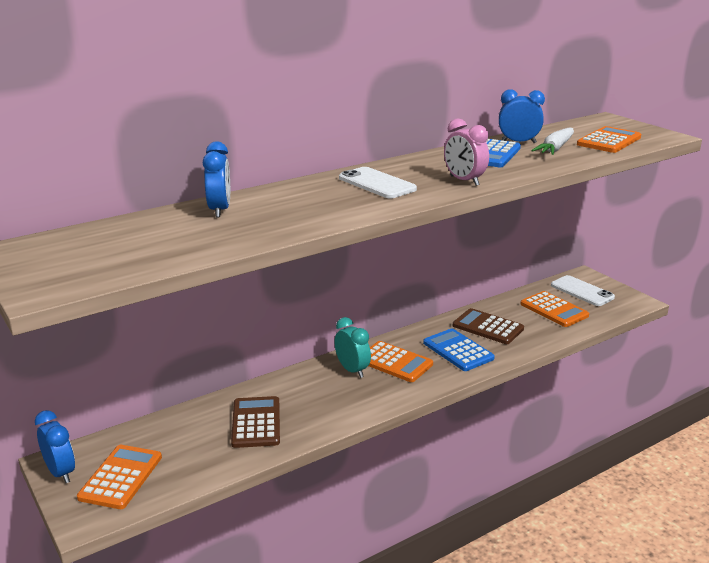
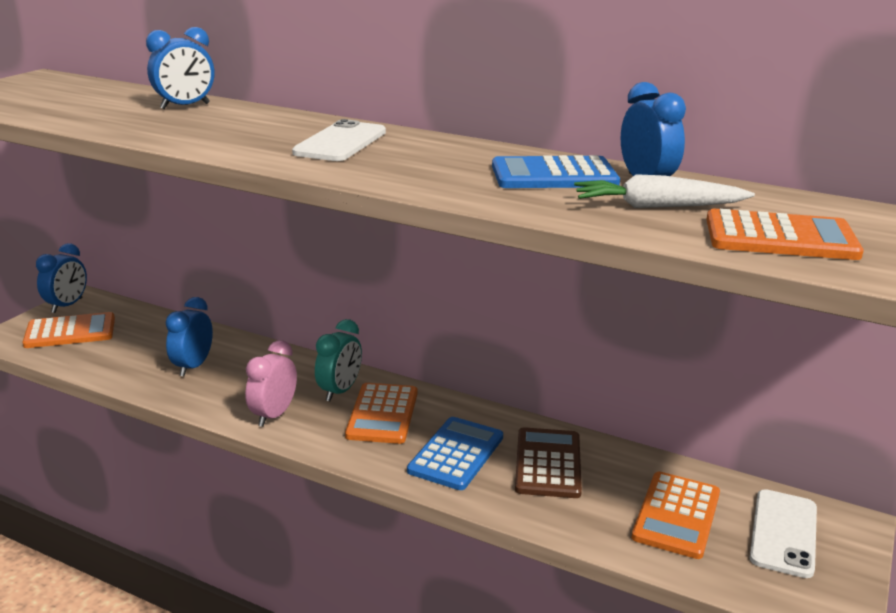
camera: 60 degrees right, 0 degrees up
(256, 422) = (193, 366): brown calculator -> blue clock
(464, 181) = (408, 176): pink clock -> pink clock (274, 415)

